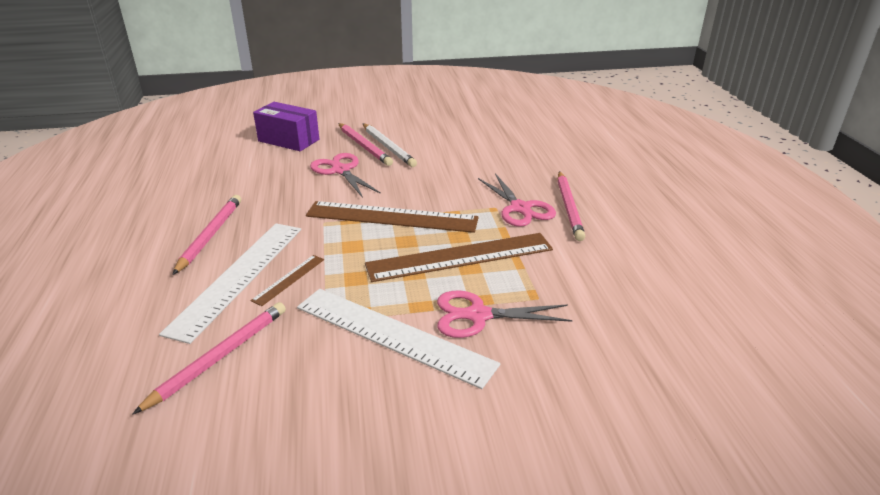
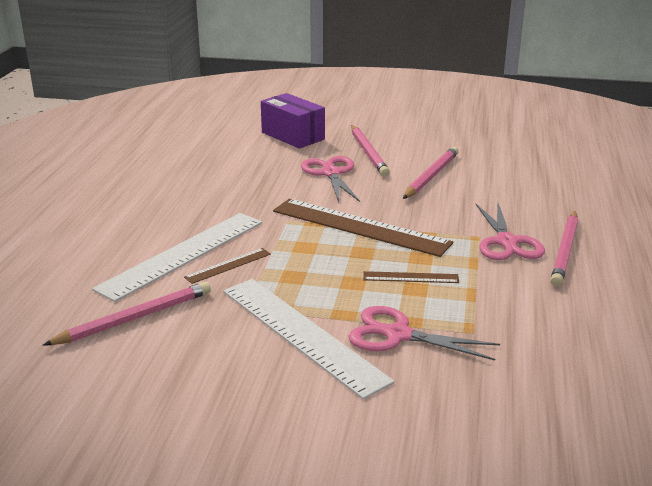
camera: 20 degrees right, 5 degrees down
(210, 235) = (175, 213): pink pencil -> pink pencil (431, 176)
(388, 147) = (394, 157): white pencil -> none
(460, 257) = (410, 277): brown ruler -> brown ruler, size x0.46

